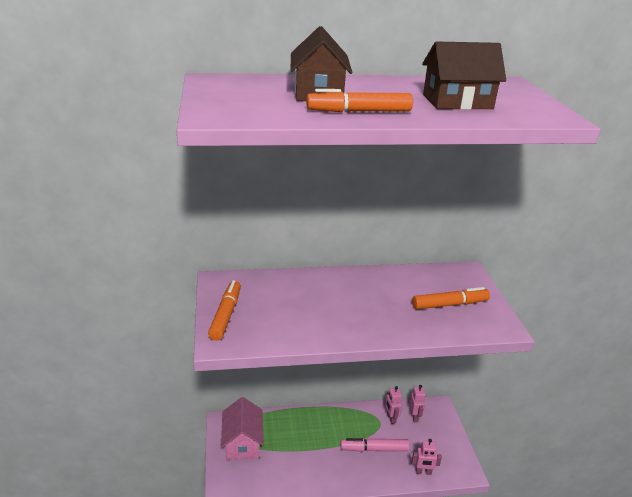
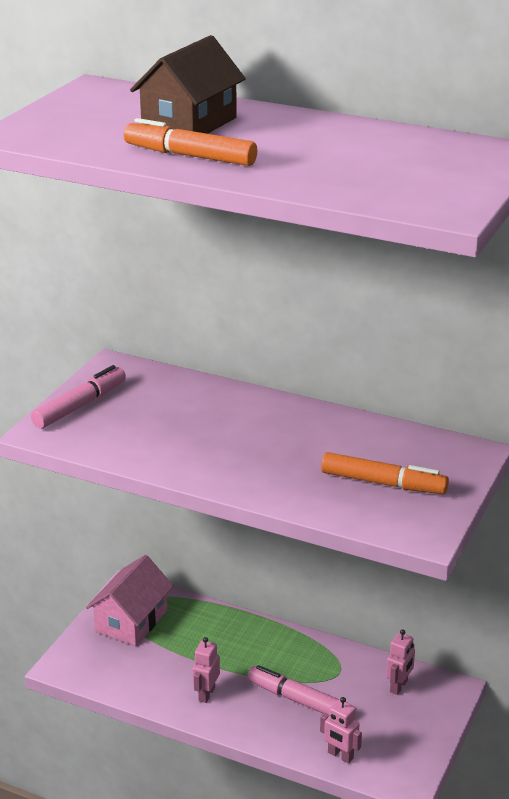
camera: 35 degrees right, 0 degrees up
(226, 315) = (80, 406): orange marker -> pink marker
(391, 418) = (360, 674): pink robot -> pink robot (206, 694)
(457, 102) = (348, 165): brown house -> none

